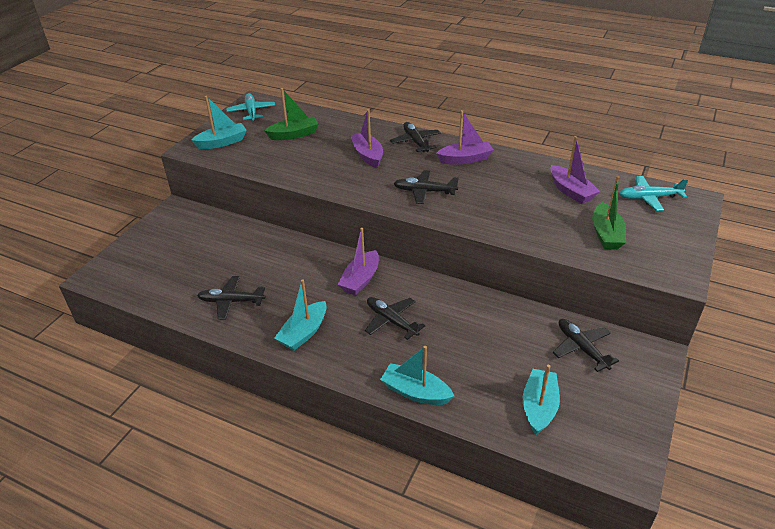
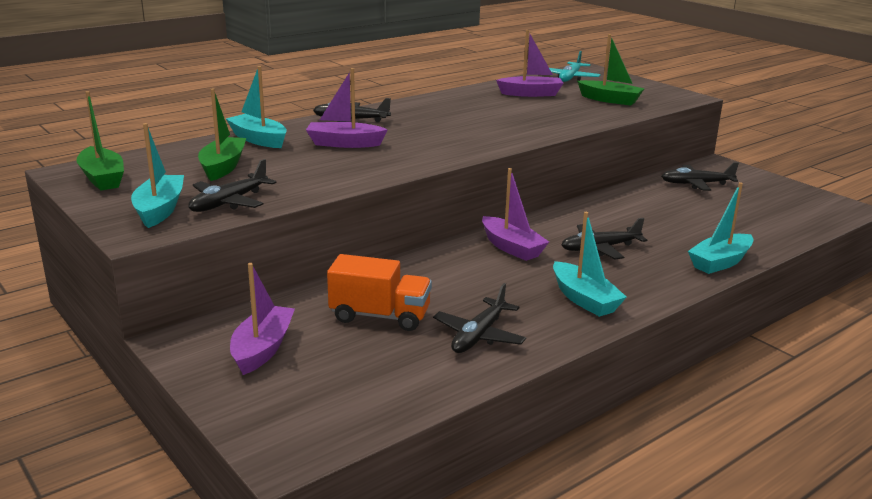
camera: 65 degrees left, 15 degrees down
(234, 258) = (380, 316): none -> orange truck
(251, 112) = (102, 178): turquoise plane -> green boat
(425, 191) = (460, 137): black plane -> black plane (229, 202)
(465, 159) = (420, 111): purple boat -> purple boat (262, 349)
(539, 407) = (764, 218): turquoise boat -> turquoise boat (258, 139)

